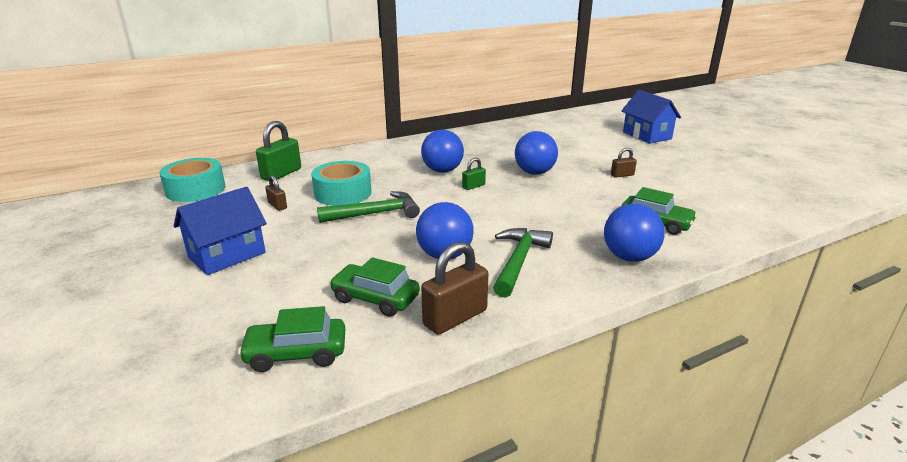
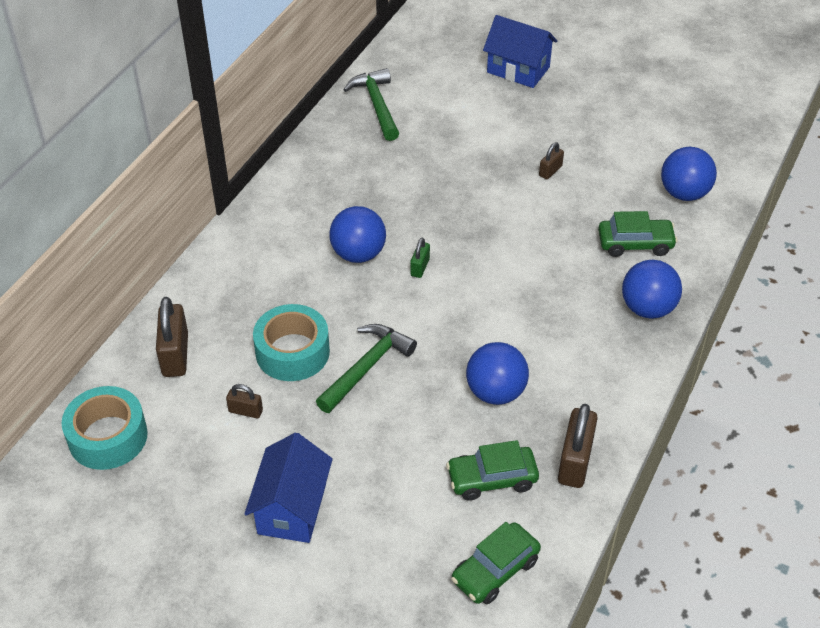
camera: 35 degrees left, 20 degrees up
(281, 174) = (175, 355): green padlock -> brown padlock
(518, 261) = (564, 364): green hammer -> green hammer (376, 105)
(534, 172) = (460, 209): blue ball -> blue ball (684, 193)

